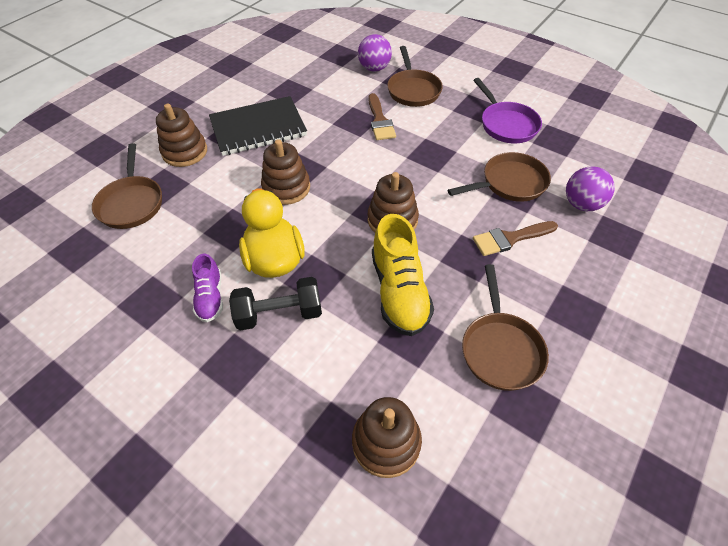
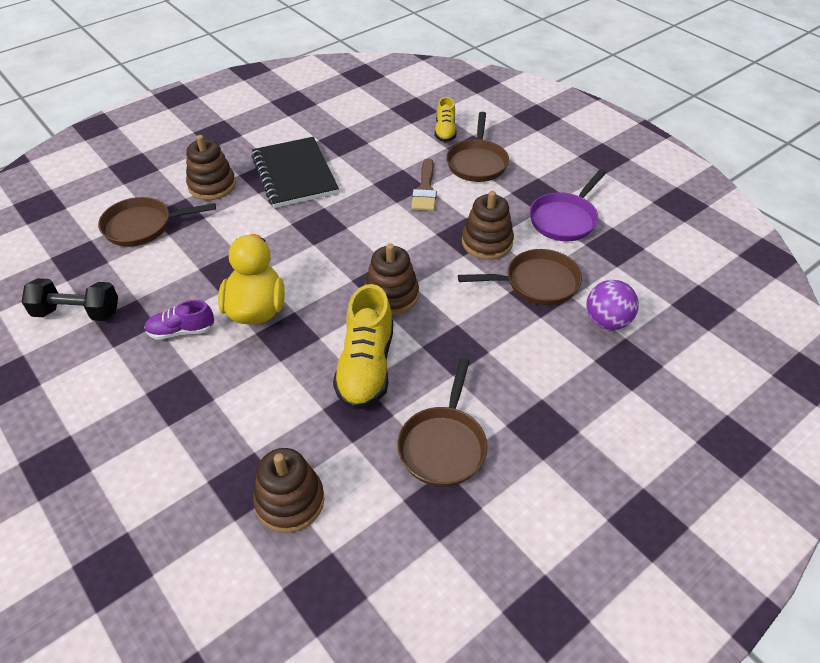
camera: 15 degrees right, 5 degrees down
(131, 203) = (143, 226): brown pan -> brown pan turned 75 degrees clockwise
(210, 297) = (181, 331): purple shoe -> purple shoe turned 75 degrees clockwise
(258, 128) = (294, 175): black notebook -> black notebook turned 75 degrees clockwise
(279, 314) = (239, 361): black dumbbell -> black dumbbell (77, 312)
(286, 188) = (297, 241): brown stacking toy -> brown stacking toy (487, 242)
(374, 68) = (445, 131): purple ball -> yellow shoe
(506, 124) = (564, 219): purple pan -> purple pan turned 45 degrees clockwise
(510, 238) = (507, 340): brown brush -> none

